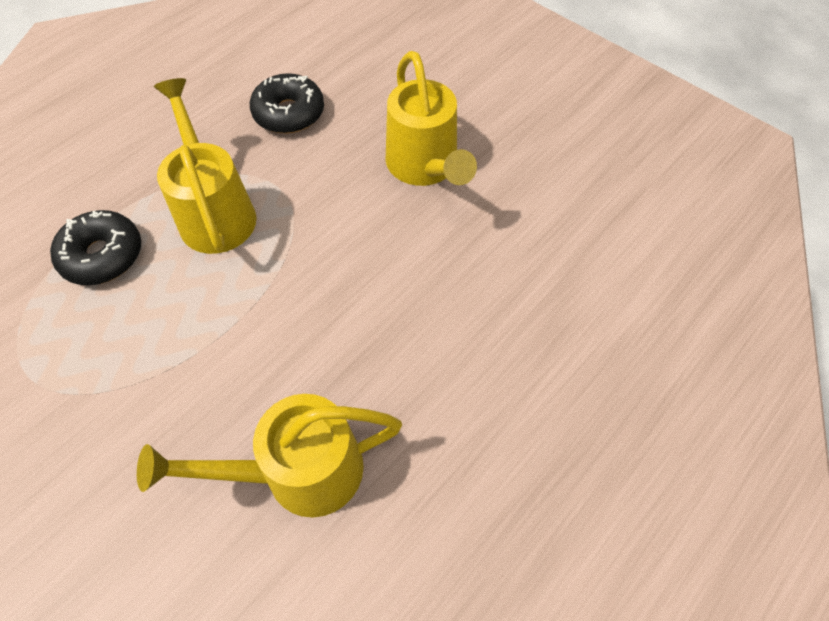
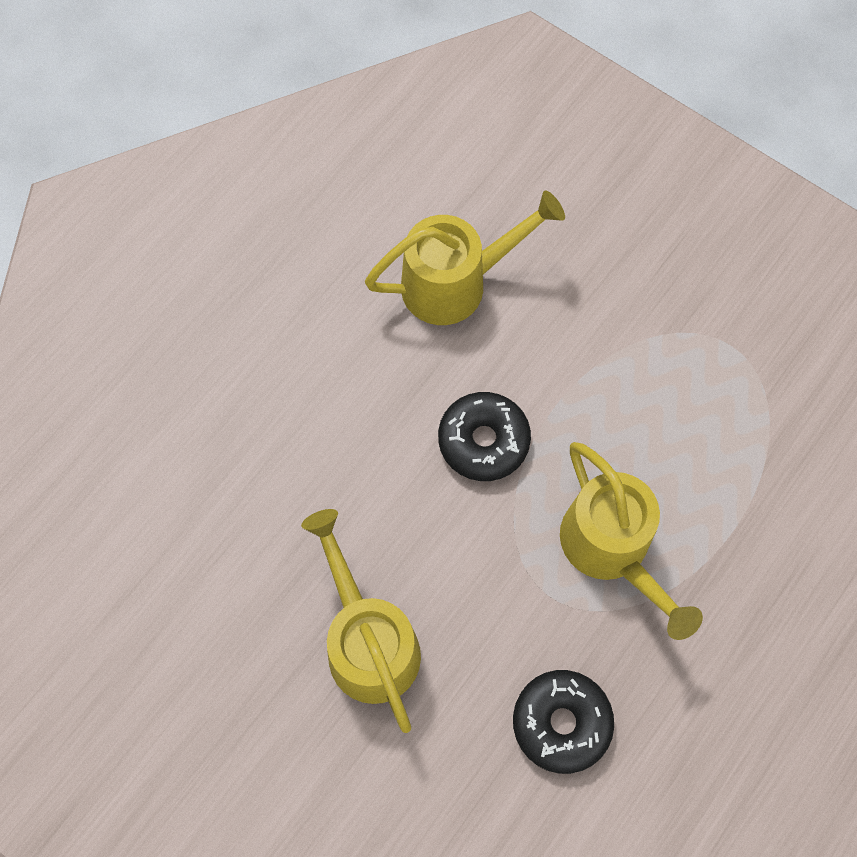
camera: 175 degrees right, 10 degrees up
(102, 255) = (716, 480): black donut -> black donut (483, 441)

